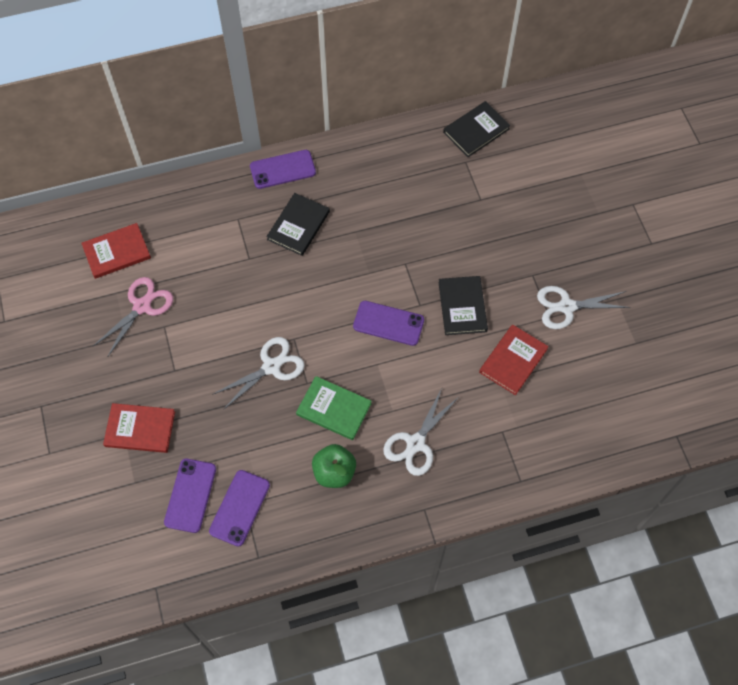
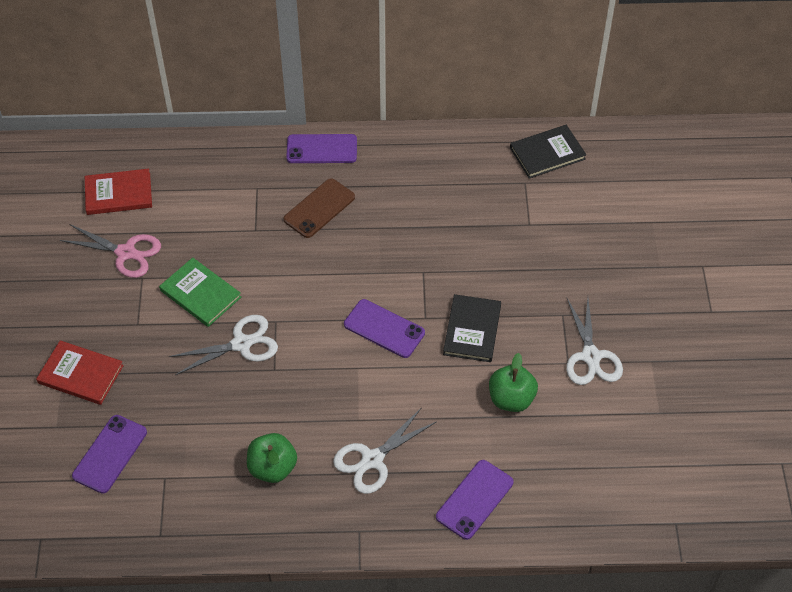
camera: 15 degrees right, 10 degrees down
(142, 306) = (126, 253): pink scissors -> pink scissors turned 60 degrees clockwise
(240, 508) = (158, 479): purple phone -> purple phone (475, 499)
(298, 225) = (319, 208): black book -> brown phone
(334, 409) = (294, 403): green book -> green book (200, 294)
(513, 361) = (511, 399): red book -> green apple
(566, 307) = (591, 356): white scissors -> white scissors turned 105 degrees counterclockwise

